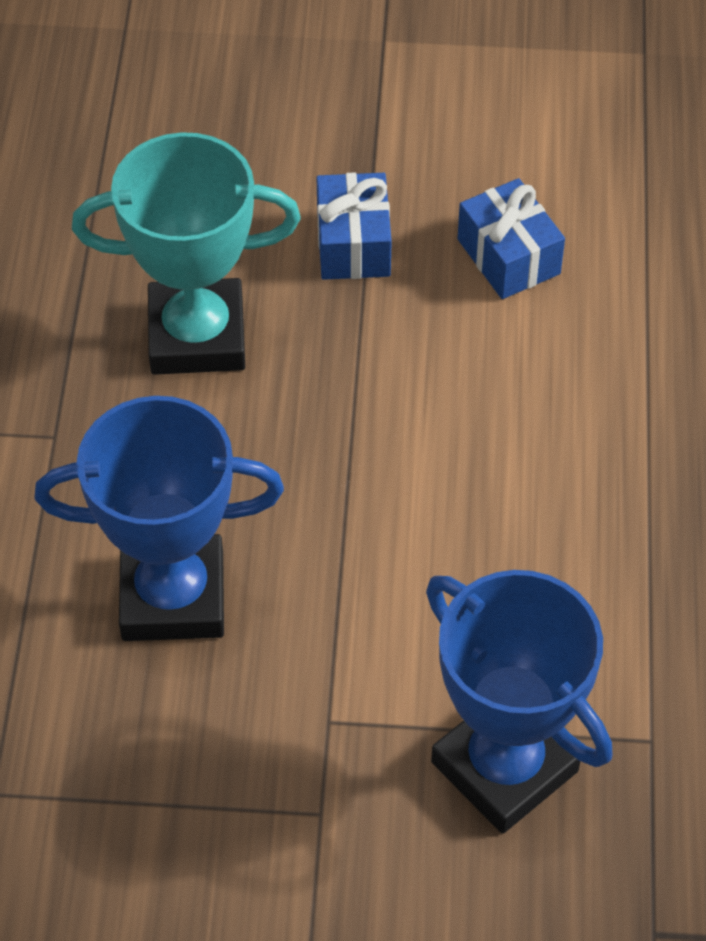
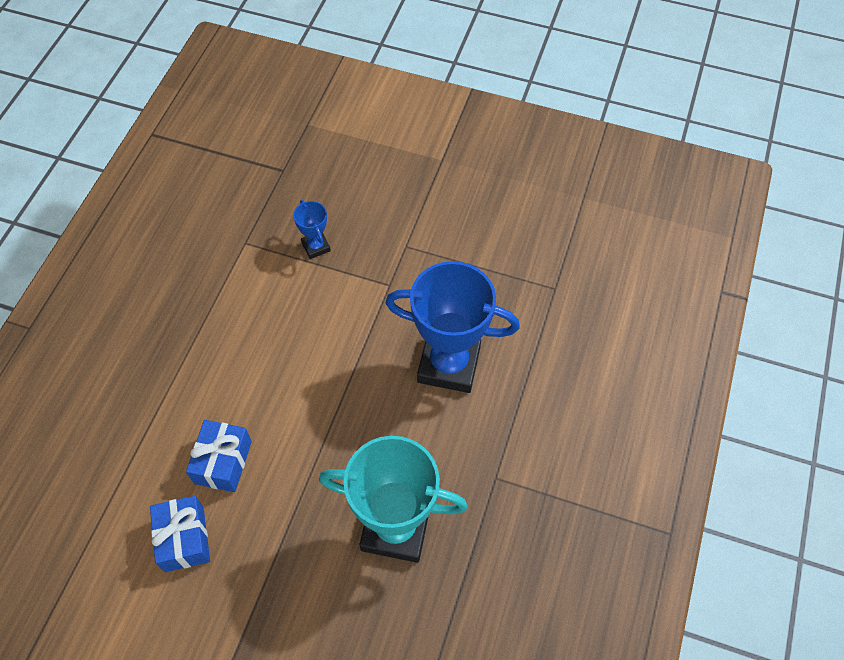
camera: 165 degrees left, 5 degrees up
(353, 244) = (276, 575): blue gift -> blue gift (223, 462)
(504, 766) = (316, 247): blue trophy -> blue trophy, size x0.45

